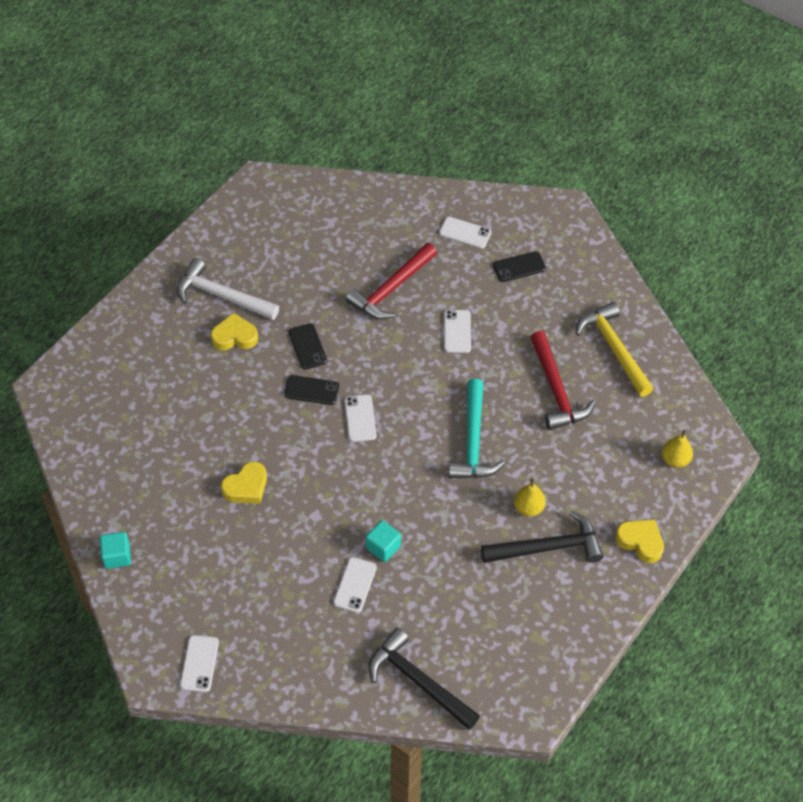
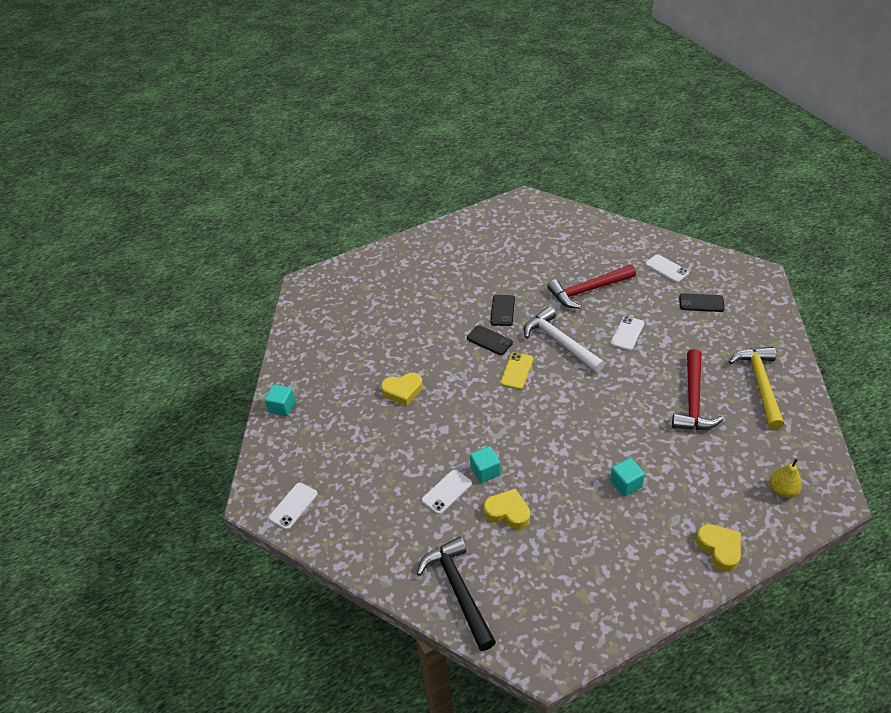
camera: 30 degrees right, 10 degrees down
(221, 296) = (457, 261): white hammer -> white hammer (560, 342)
(234, 337) = (452, 289): yellow heart -> yellow heart (508, 512)
(360, 418) = (516, 371): white phone -> yellow phone
(473, 441) = (602, 416): turquoise hammer -> none
(528, 508) = (626, 484): yellow pear -> turquoise cube
(548, 547) = (629, 522): black hammer -> none

